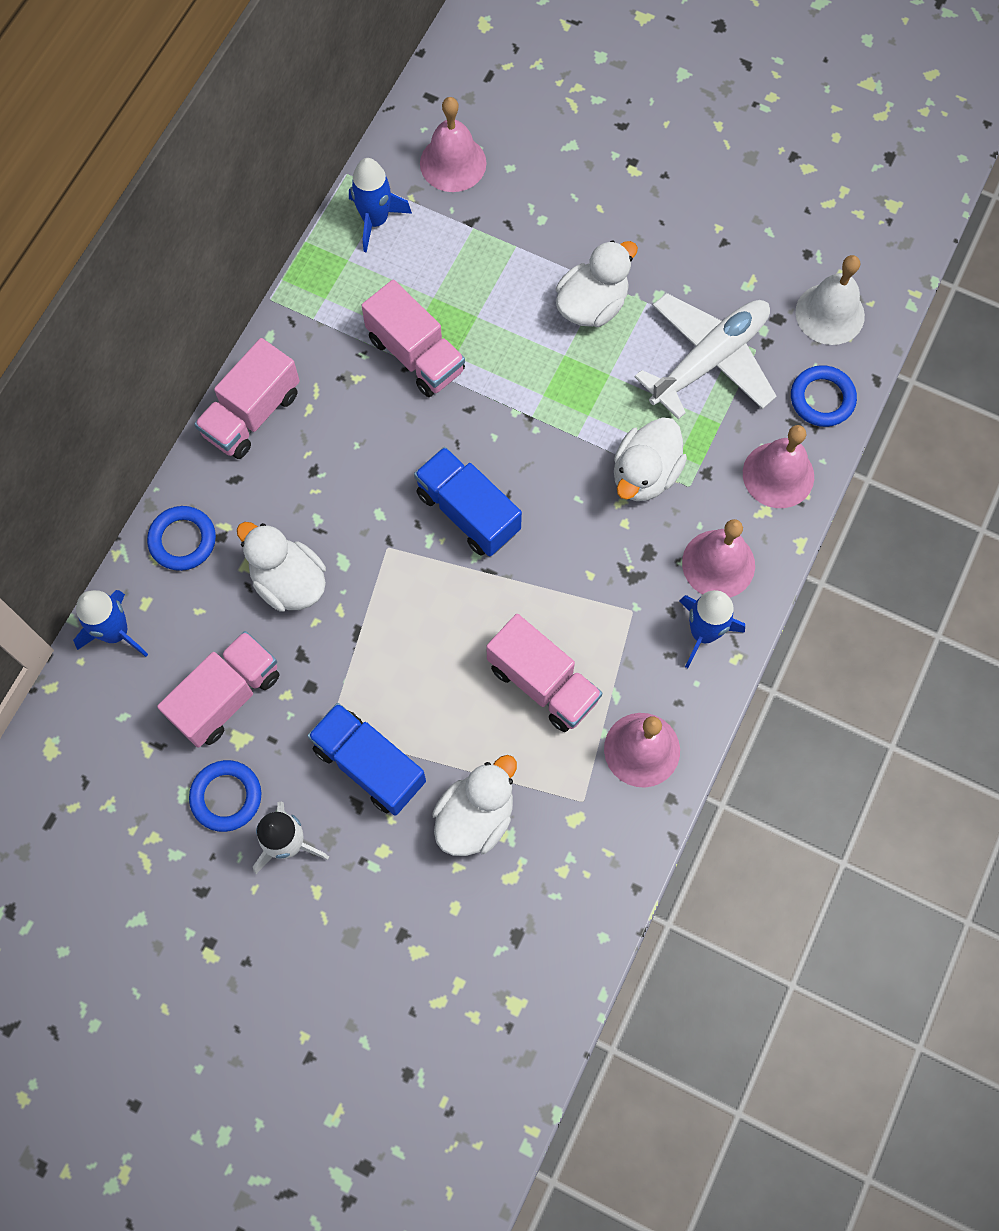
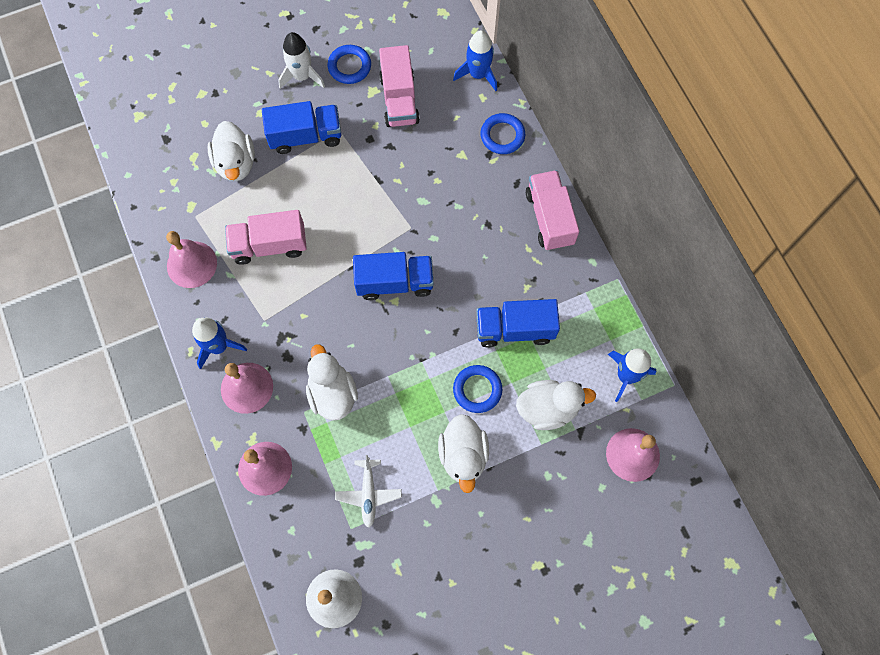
camera: 130 degrees right, 0 degrees up
(289, 582) = (434, 168): white duck -> white duck (548, 408)
(415, 355) = (515, 329): pink truck -> blue truck
(709, 359) = (368, 494): white plane -> white plane, size x0.55
(822, 399) = (285, 539): blue ring -> blue ring (477, 390)

